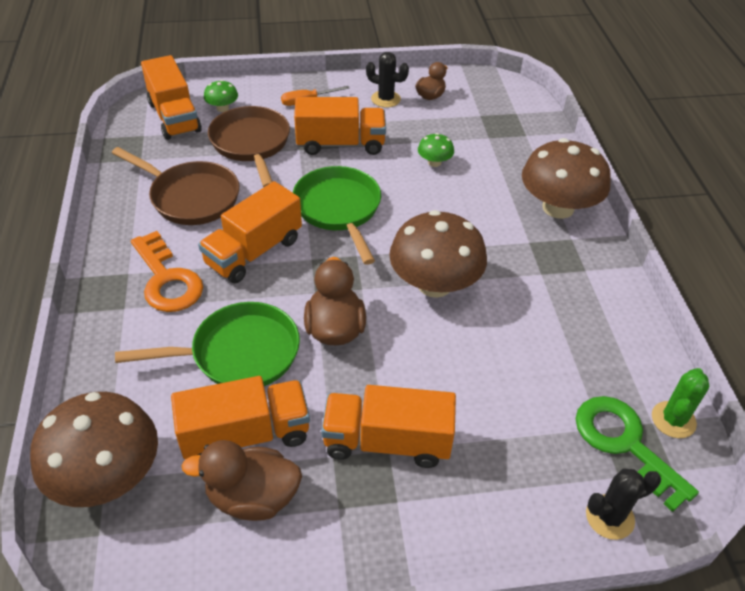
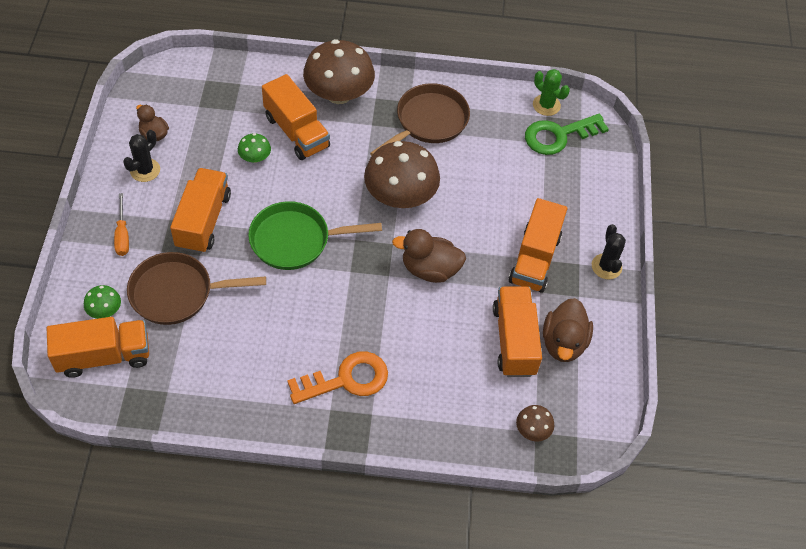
camera: 80 degrees left, 10 degrees up
(107, 476) = (532, 430): brown mushroom -> brown mushroom, size x0.45
(191, 197) = (242, 352): brown pan -> brown pan (428, 122)
(239, 353) = (439, 336): green pan -> none
(254, 252) = (330, 311): orange truck -> orange truck (296, 132)
(609, 517) = (605, 161): black cactus -> black cactus (606, 266)

